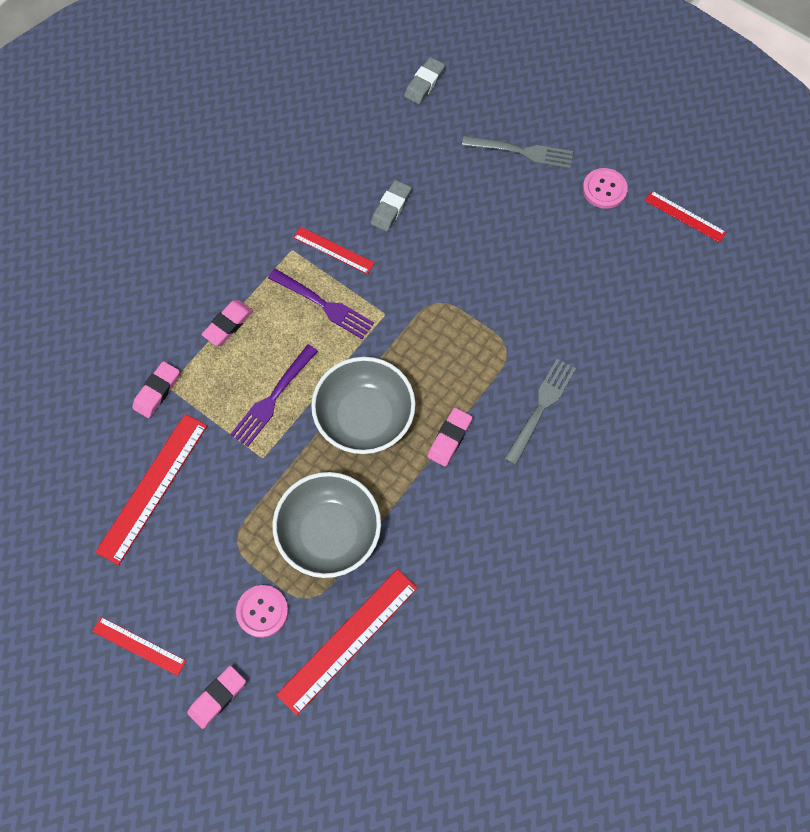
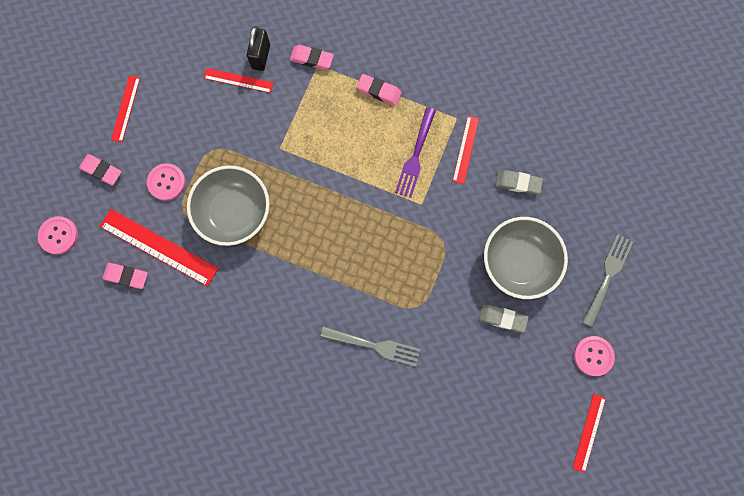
camera: 75 degrees right, 10 degrees up
(130, 452) = (261, 57): none -> black padlock
(153, 487) = (238, 80): red ruler -> red ruler, size x0.58
(273, 398) = (328, 141): purple fork -> none
(292, 777) = (58, 235): none -> pink button
(364, 417) = (330, 212): grey bowl -> grey bowl (519, 262)
(424, 83) = (648, 178): grey eraser -> grey eraser (502, 318)
(449, 438) = (330, 280): pink eraser -> pink eraser (126, 276)
(522, 152) = (607, 276): grey fork -> grey fork turned 150 degrees counterclockwise

